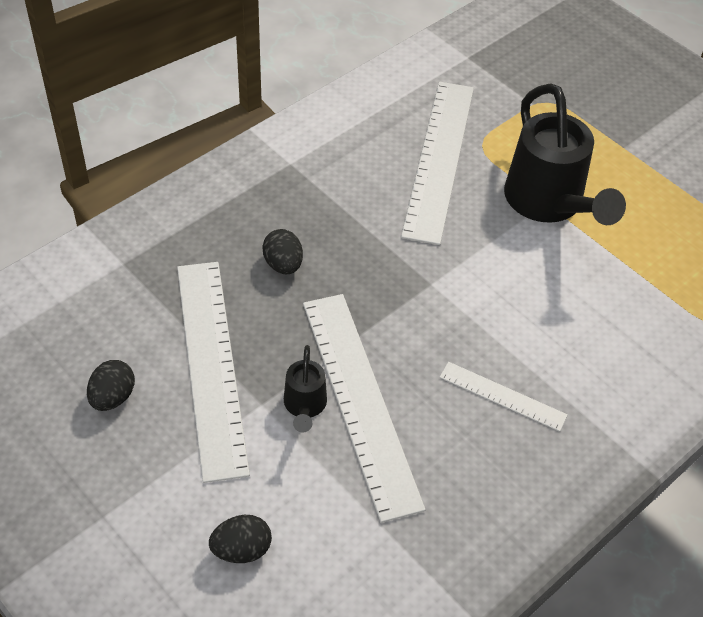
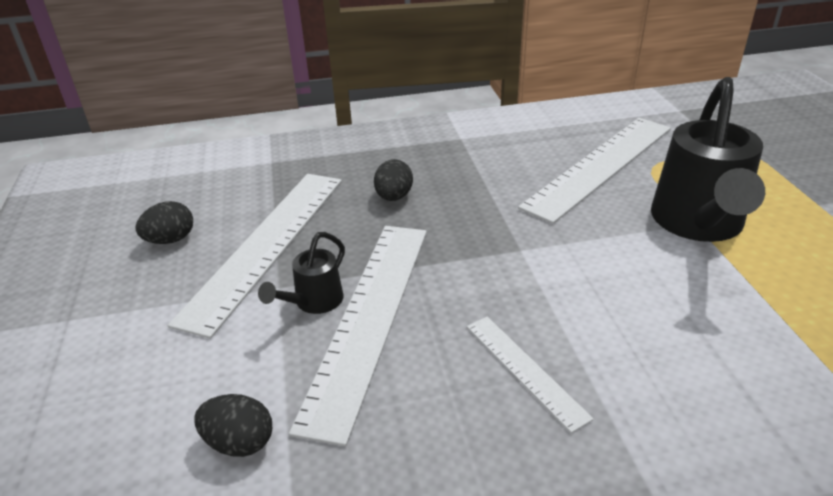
camera: 35 degrees right, 15 degrees down
(241, 549) = (139, 397): black egg -> black egg (239, 442)

